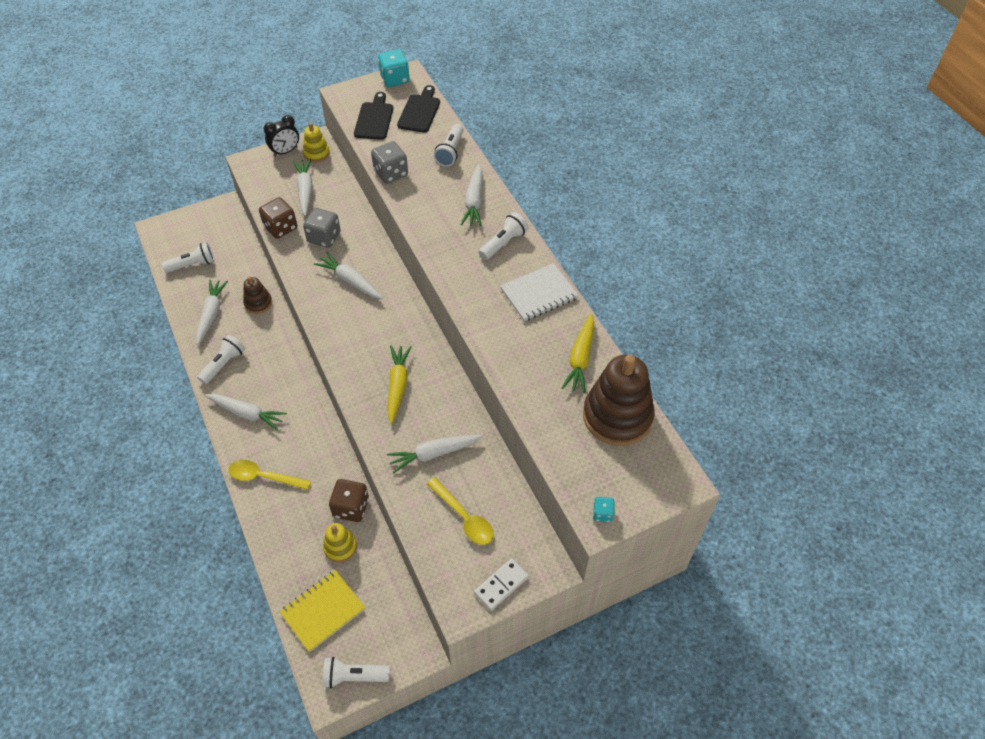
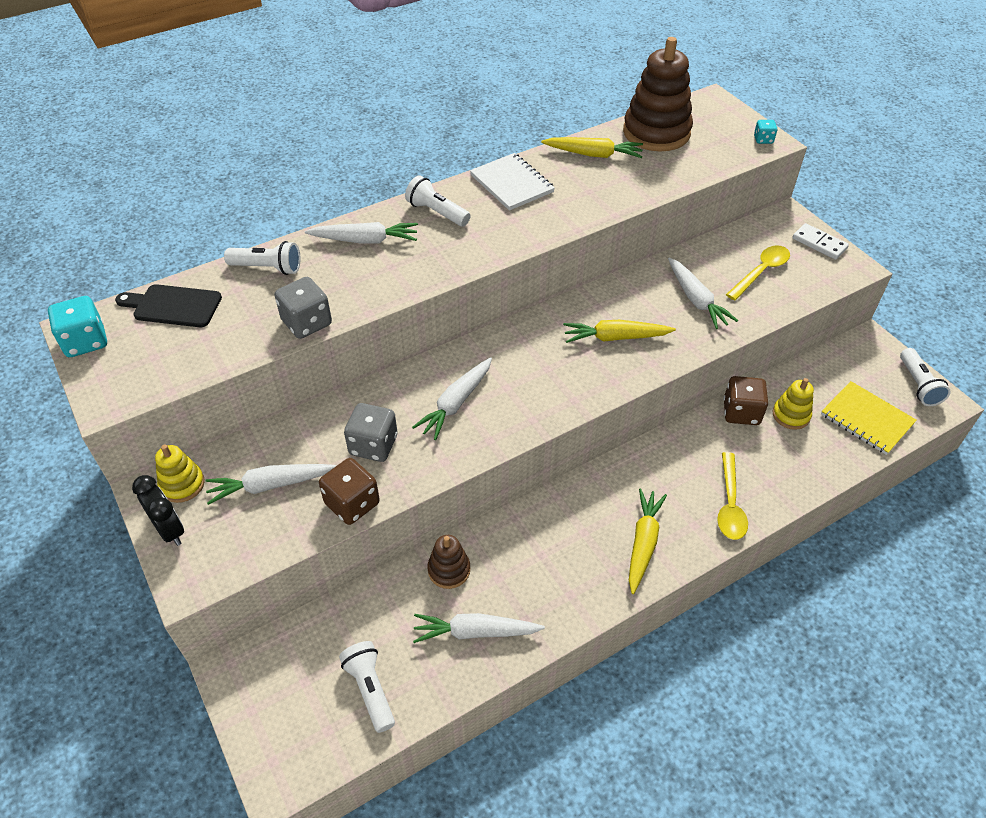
camera: 95 degrees left, 5 degrees down
(224, 364) = (567, 591): white flashlight -> none
(247, 413) = (643, 543): white carrot -> yellow carrot
(374, 119) = (181, 354): black cutting board -> none

